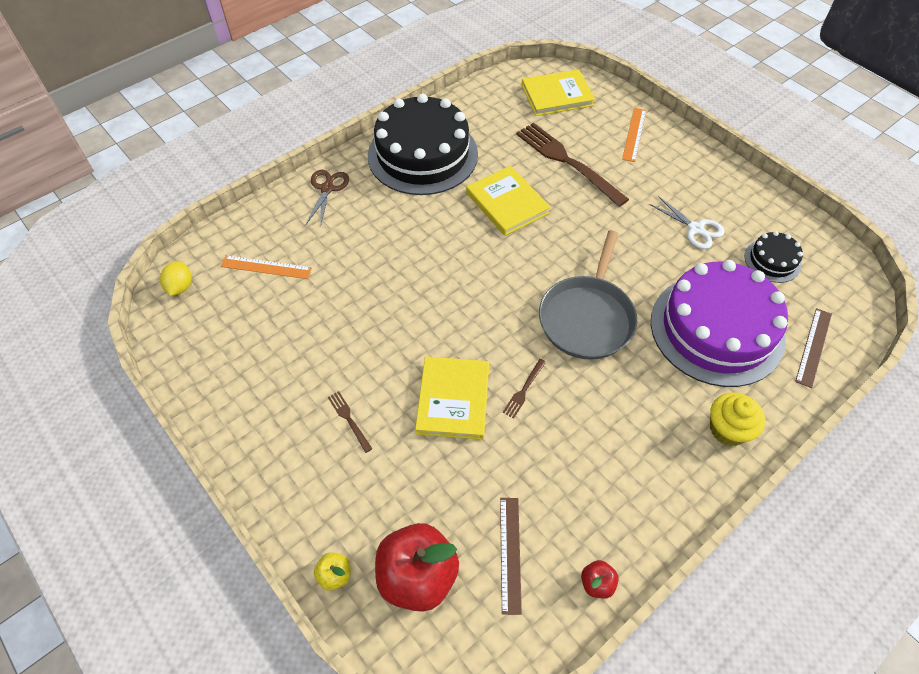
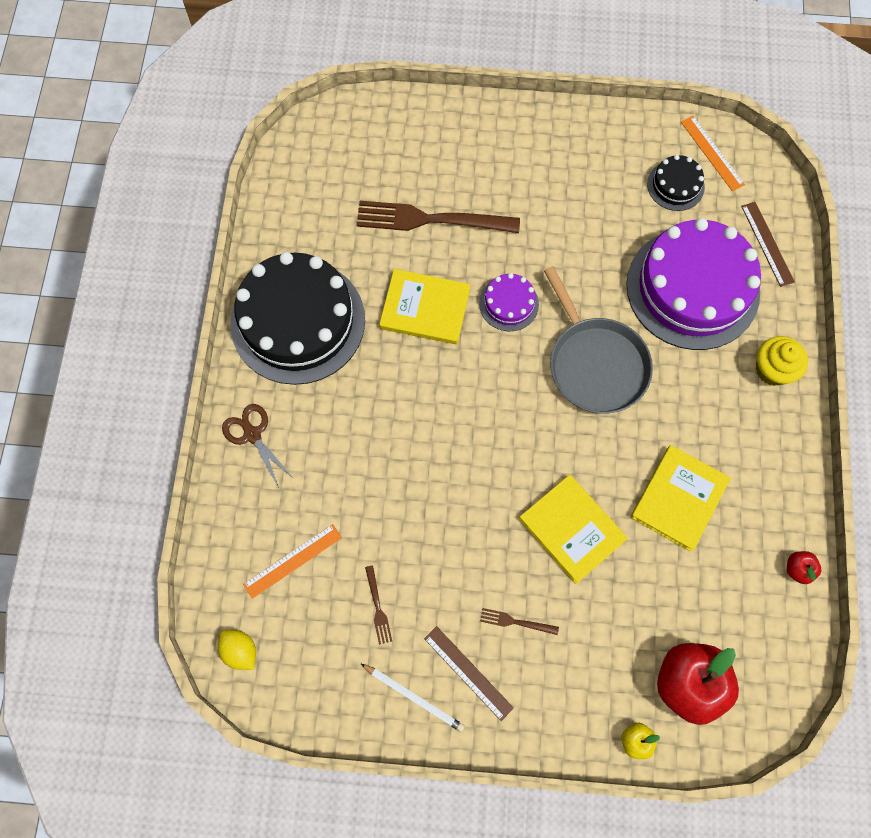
camera: 45 degrees left, 15 degrees up
(235, 402) = (414, 697): none -> white pencil
(510, 553) = (728, 605): brown ruler -> brown ruler (468, 673)
(524, 390) = (613, 472): brown fork -> brown fork (378, 608)
(557, 95) = (347, 149): yellow book -> yellow book (678, 498)
(566, 240) = (509, 303): none -> purple cake
(634, 134) = (457, 140): orange ruler -> orange ruler (712, 153)
(695, 229) = (595, 203): white scissors -> none

